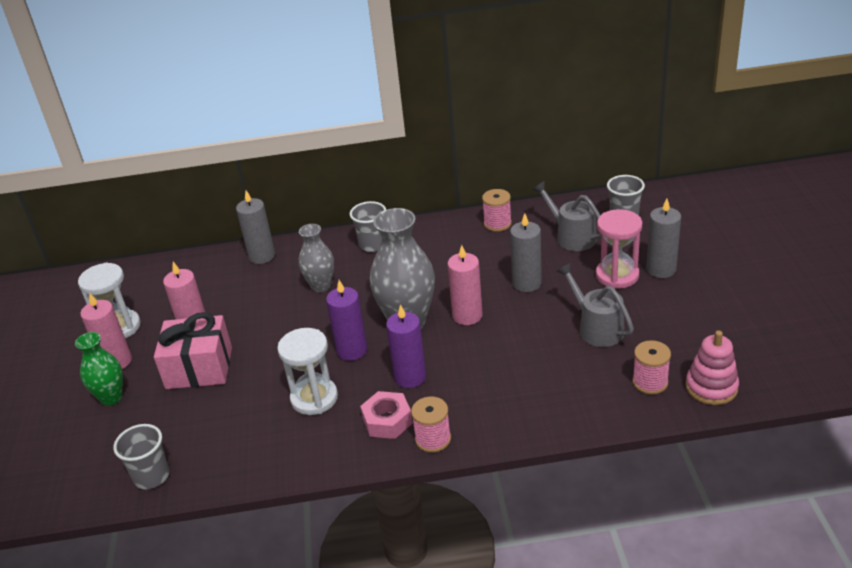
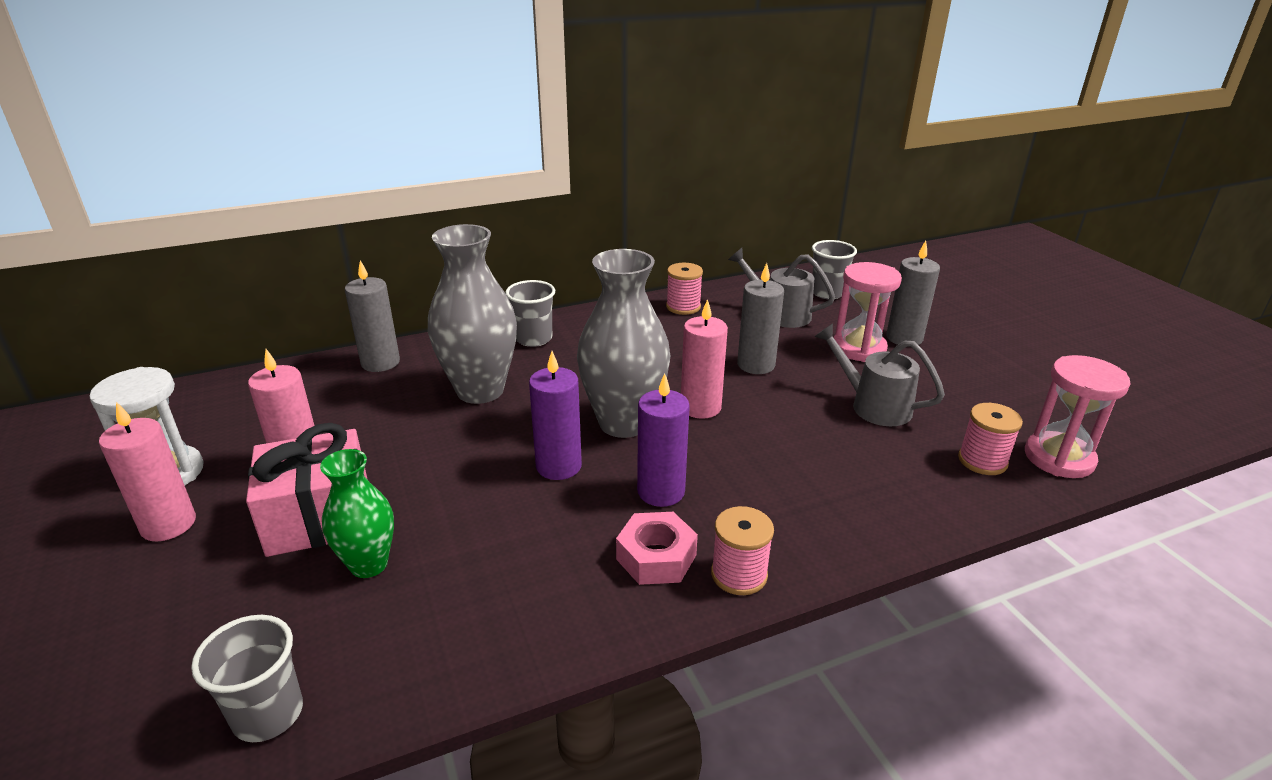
camera: 20 degrees left, 5 degrees down
(111, 397) = (165, 583): green vase -> green vase (369, 564)
(314, 398) = (527, 539): white hourglass -> none
(321, 286) = (480, 390): grey vase -> grey vase, size x1.71
(711, 387) = (1059, 458): pink stacking toy -> pink hourglass

